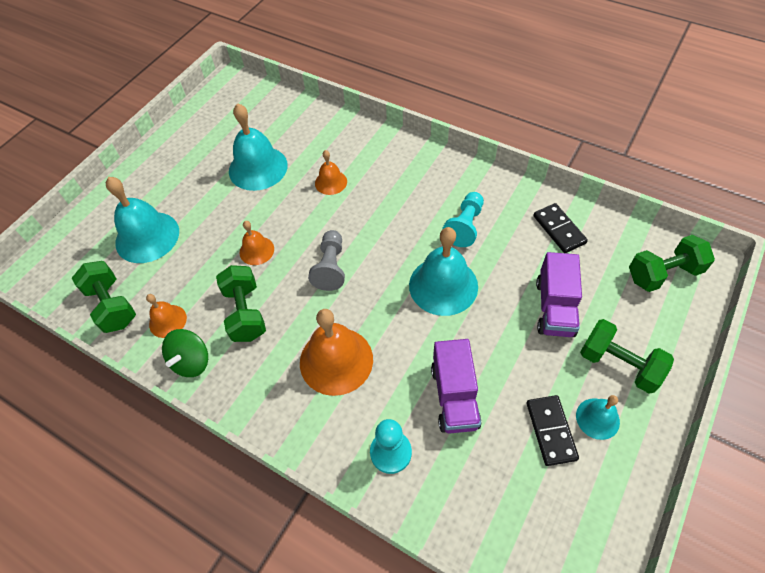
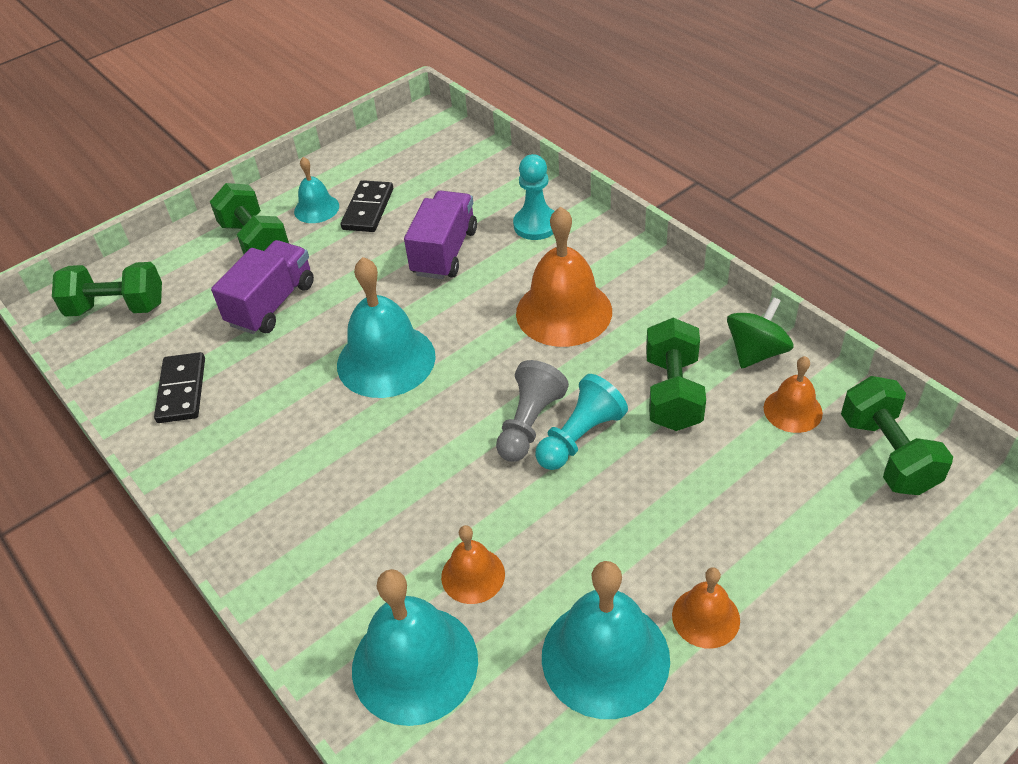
camera: 160 degrees left, 10 degrees down
(147, 237) = (840, 562): turquoise bell -> turquoise bell (414, 664)
(256, 250) = (640, 481): orange bell -> orange bell (705, 617)
(465, 226) = (302, 430): turquoise pawn -> turquoise pawn (580, 436)

